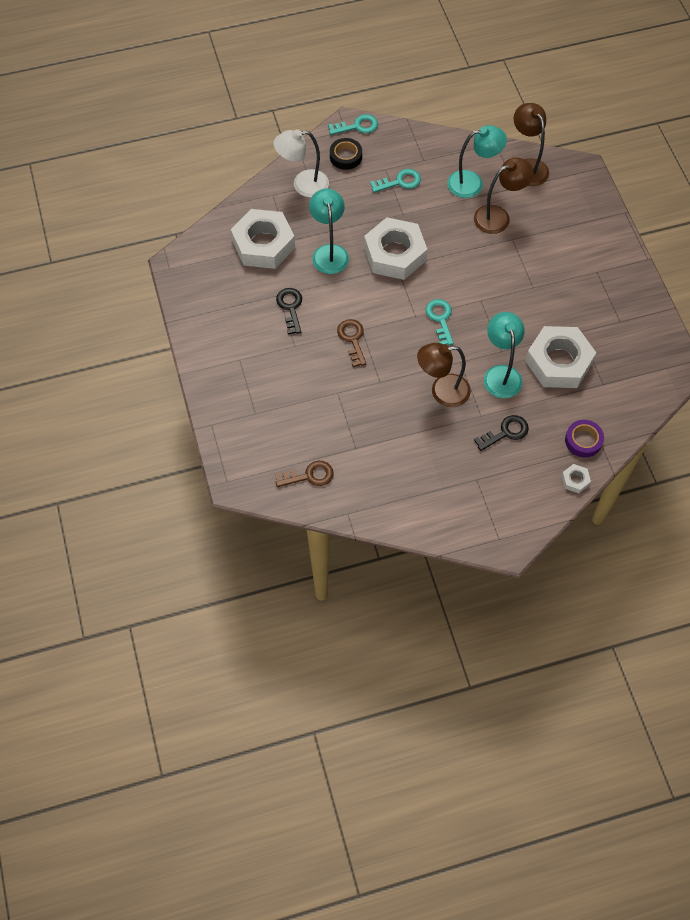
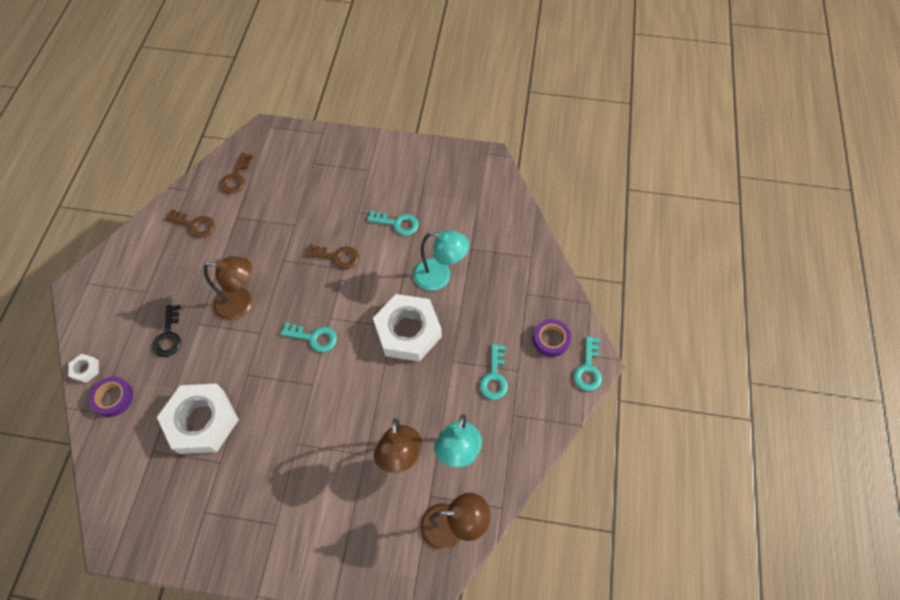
camera: 115 degrees right, 0 degrees up
(263, 244) = (476, 228): white nut -> none
(290, 307) = (397, 223): black key -> turquoise key
(303, 184) = (531, 287): white lamp -> none
(346, 156) = (551, 339): black tape -> purple tape
(385, 481) = (194, 225): none -> brown key
(442, 391) = (241, 303): brown lamp -> brown lamp turned 75 degrees clockwise
(500, 374) = (225, 361): turquoise lamp -> none

